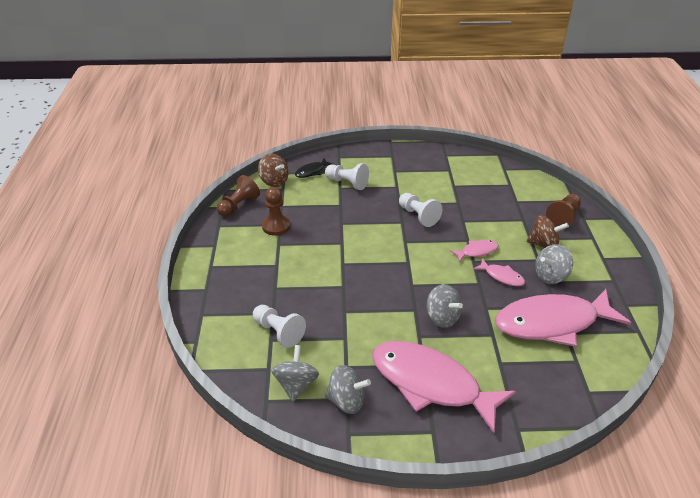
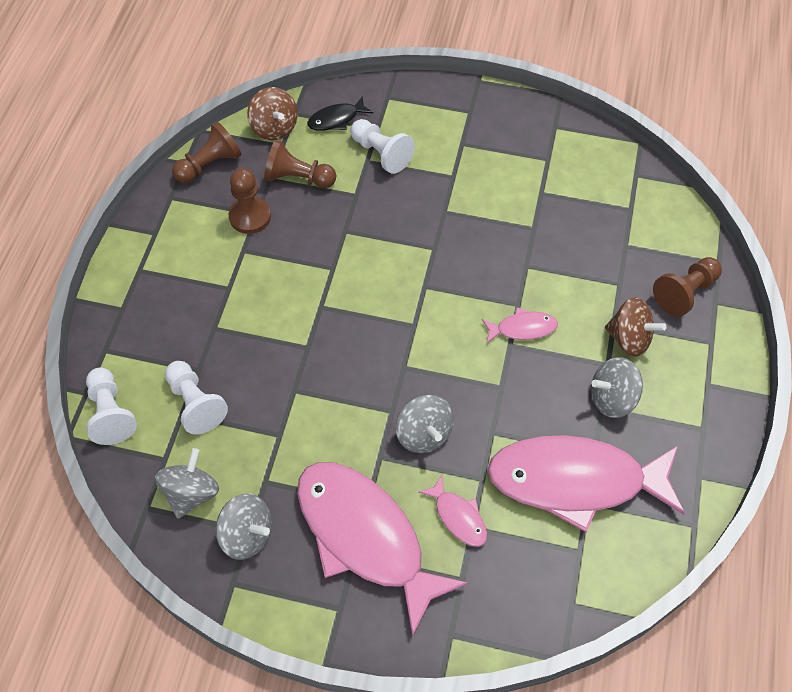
camera: 15 degrees right, 20 degrees up
(300, 203) = (298, 178): none -> brown pawn
(418, 216) = (463, 242): white pawn -> white pawn (111, 413)
(501, 276) = (539, 382): pink fish -> pink fish (458, 517)

